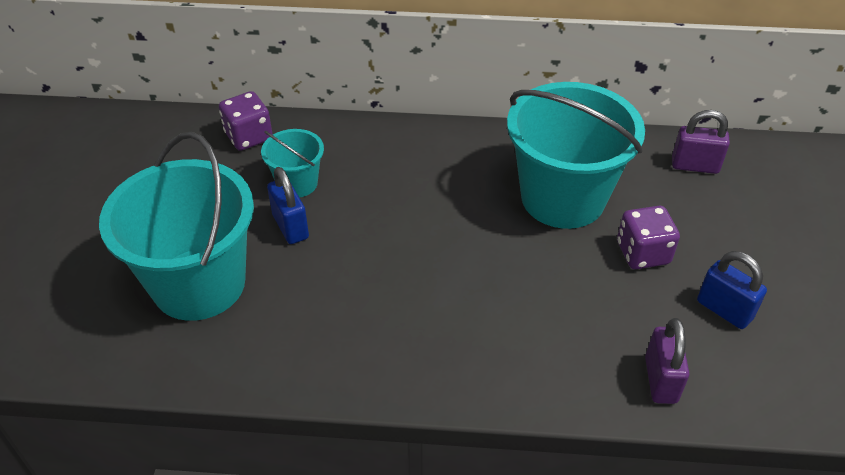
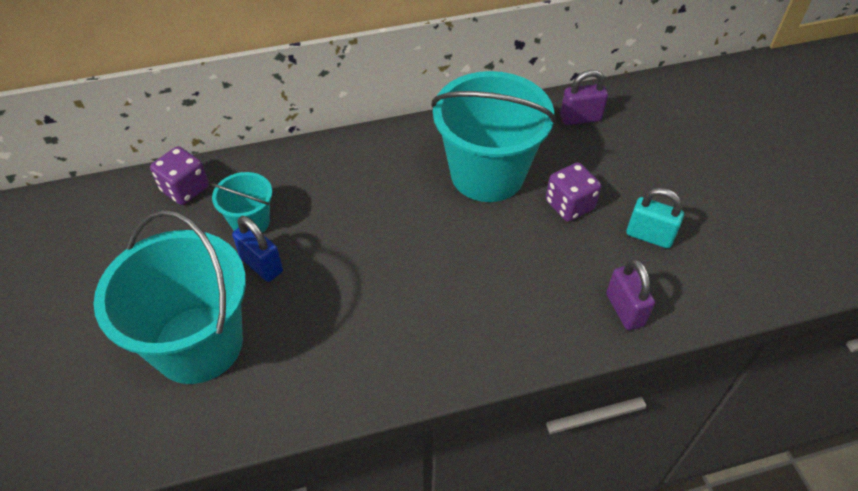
camera: 20 degrees left, 5 degrees up
(724, 310) = (649, 236): blue padlock -> turquoise padlock

